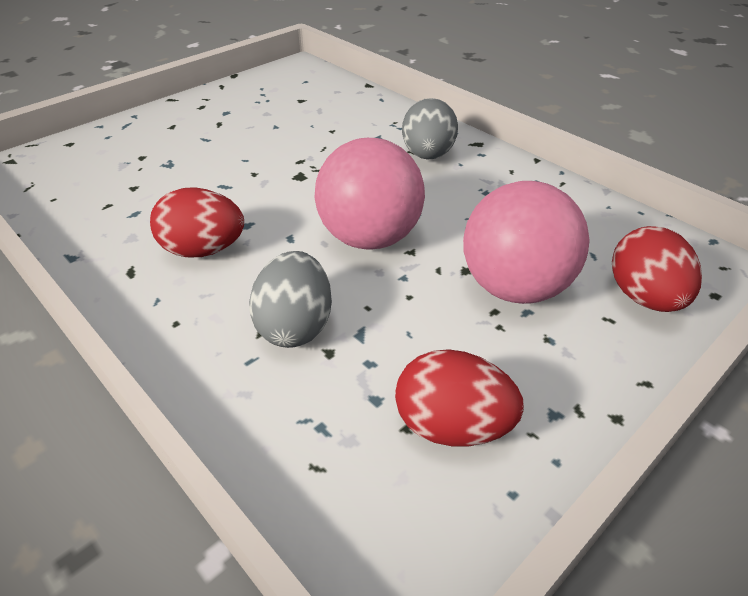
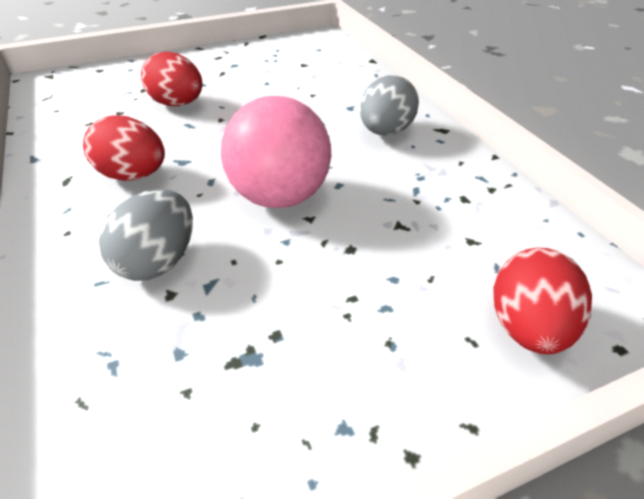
camera: 20 degrees right, 0 degrees up
(452, 426) = (230, 405): red egg -> red egg (177, 104)
(514, 287) = (388, 279): pink ball -> none

